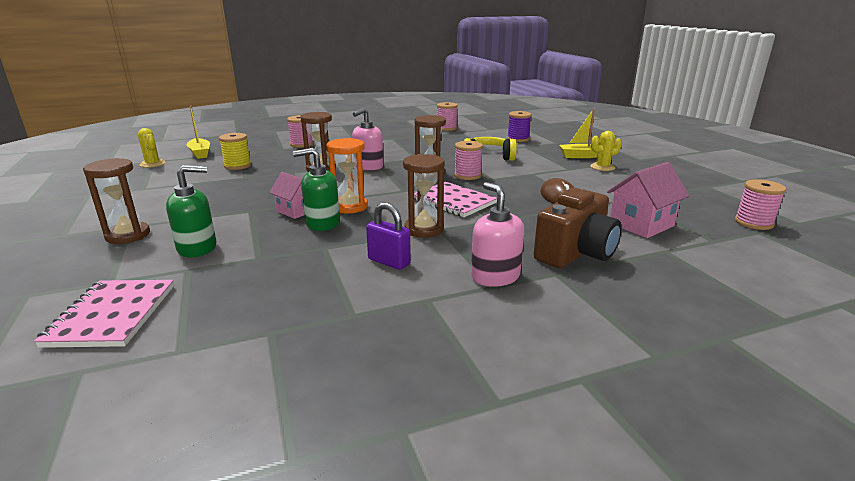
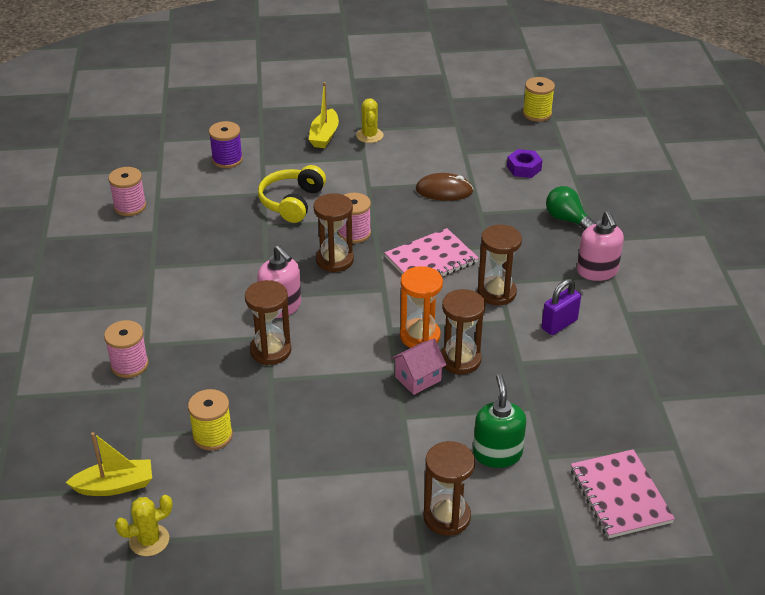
camera: 75 degrees left, 15 degrees up
(112, 315) = (620, 495): pink notebook -> pink notebook turned 60 degrees clockwise
(322, 223) = (460, 360): green soap dispenser -> brown hourglass
(495, 276) = (597, 271): pink soap dispenser -> pink soap dispenser turned 90 degrees counterclockwise
(576, 253) = (567, 219): brown camera -> green light bulb
(641, 225) = (524, 168): pink house -> purple nut
(753, 223) = (537, 114): pink spool -> yellow spool

